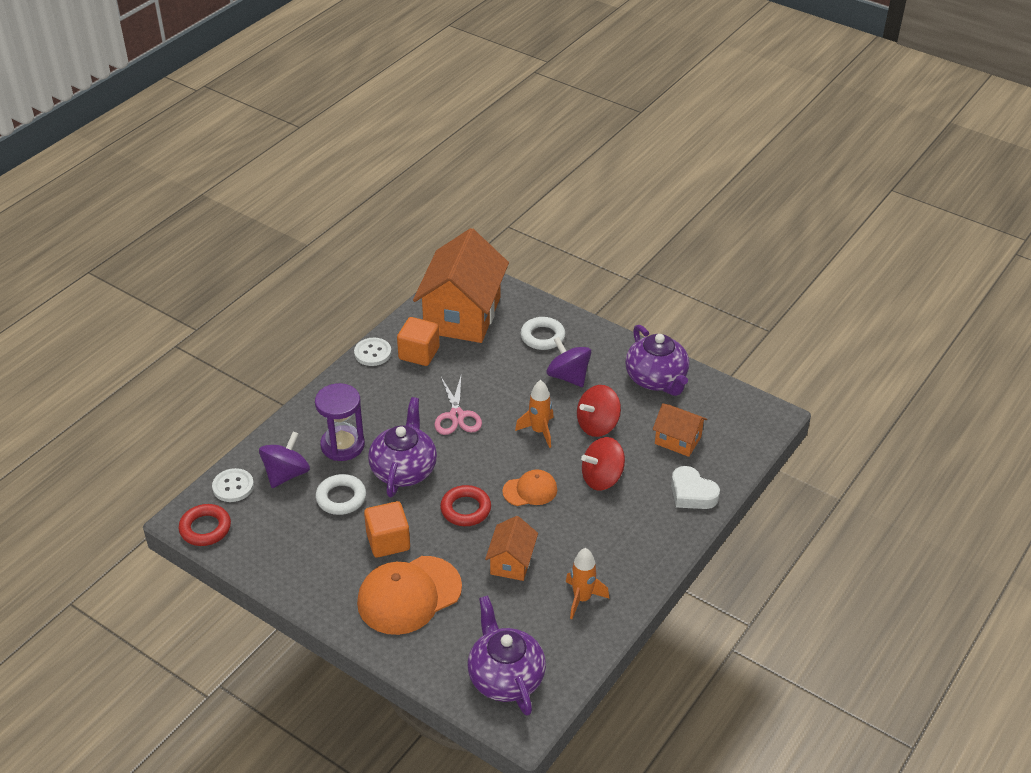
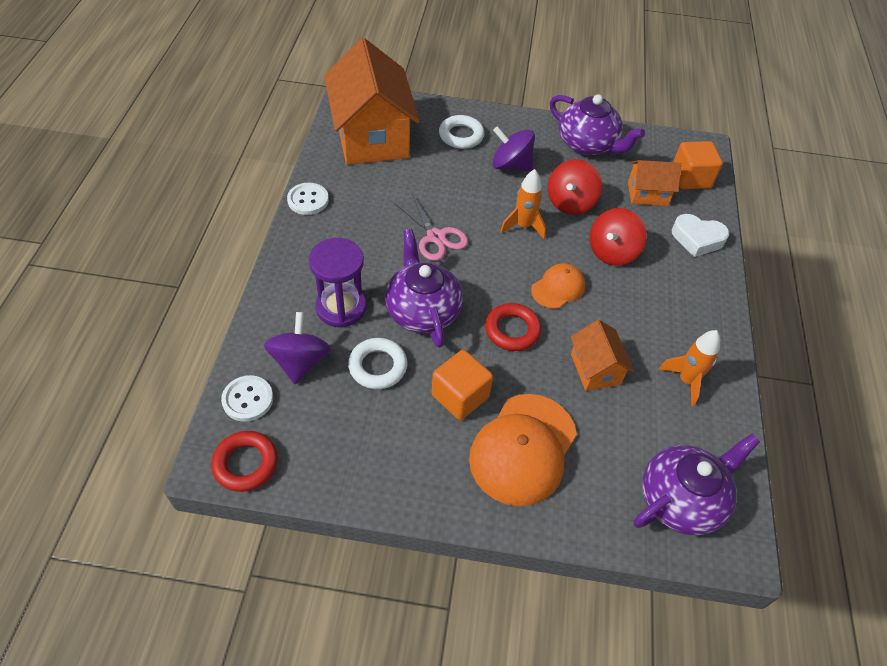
camera: 30 degrees left, 10 degrees up
(419, 353) = (355, 186): orange cube -> orange cube (690, 178)
(505, 677) = (681, 499): purple teapot -> purple teapot turned 105 degrees clockwise

